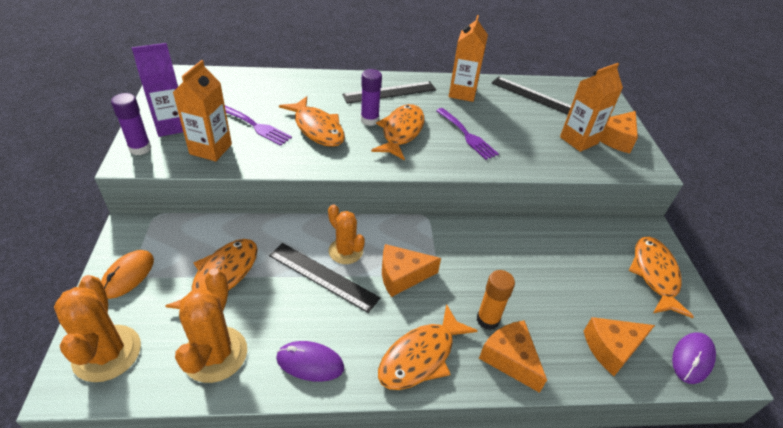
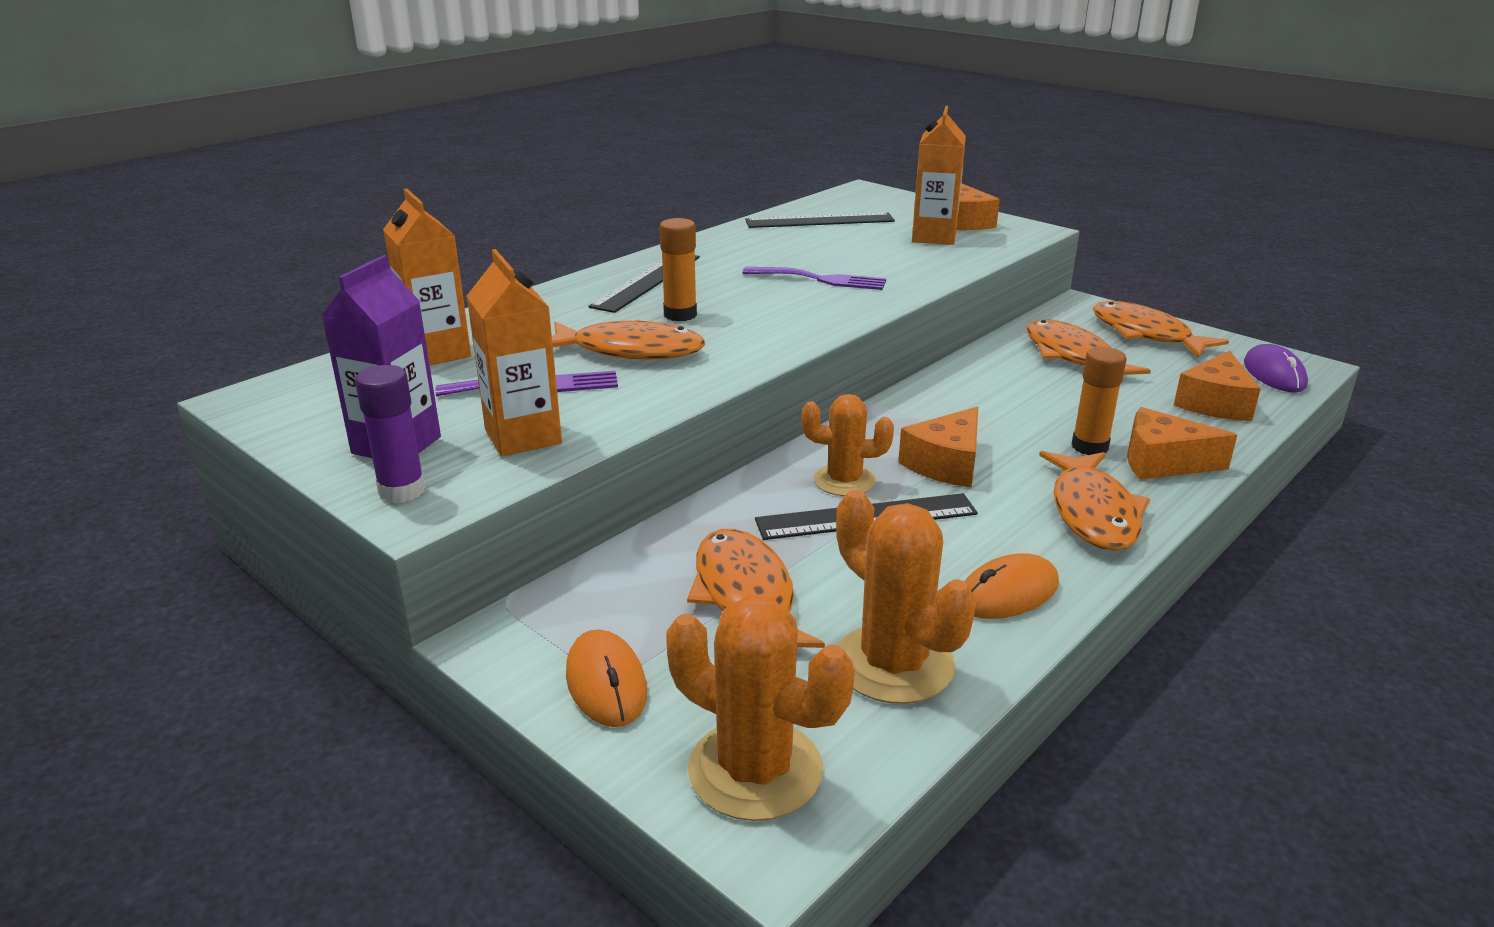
camera: 40 degrees left, 15 degrees down
(310, 363) = (1007, 593): purple mouse -> orange mouse
(369, 120) = (680, 315): purple glue stick -> orange glue stick
(401, 132) = (742, 308): orange fish -> orange fish (1072, 356)
(462, 93) = (735, 248): orange carton -> orange carton (437, 353)

